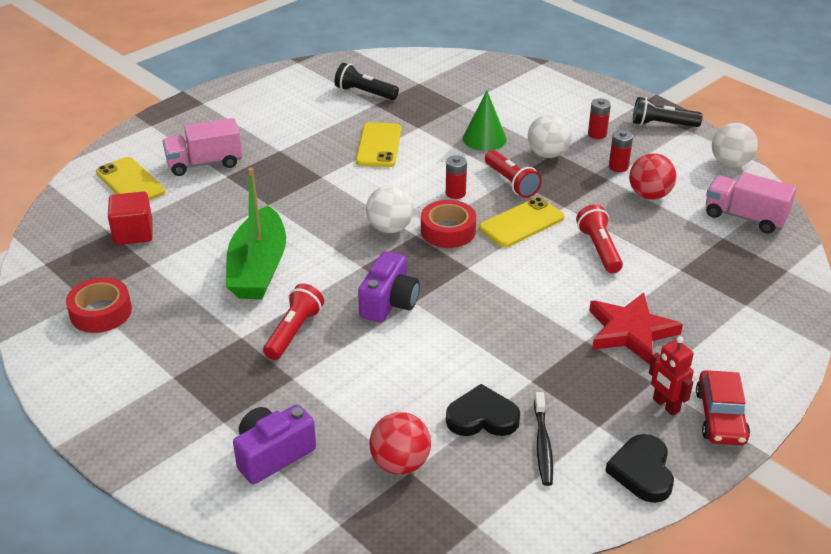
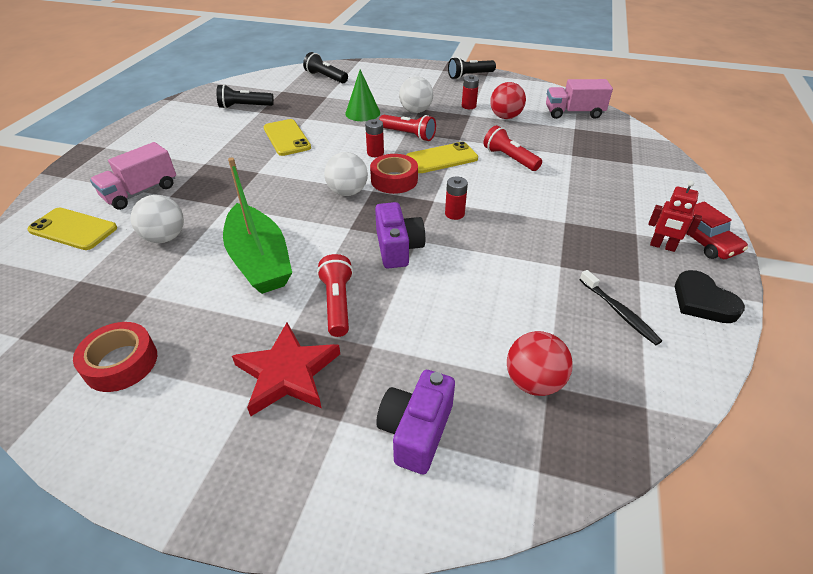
camera: 30 degrees left, 5 degrees up
(133, 233) = (107, 273): red cube -> none
(482, 78) = (325, 77): none -> black flashlight
(482, 417) = (555, 310): black heart -> none
(521, 223) = (441, 158): yellow phone -> yellow phone turned 45 degrees clockwise
(597, 134) = (435, 91): red battery -> red battery (454, 214)
(630, 331) = (586, 205): red star -> red star (287, 373)
(730, 163) = (532, 86): white ball -> white ball (165, 237)

